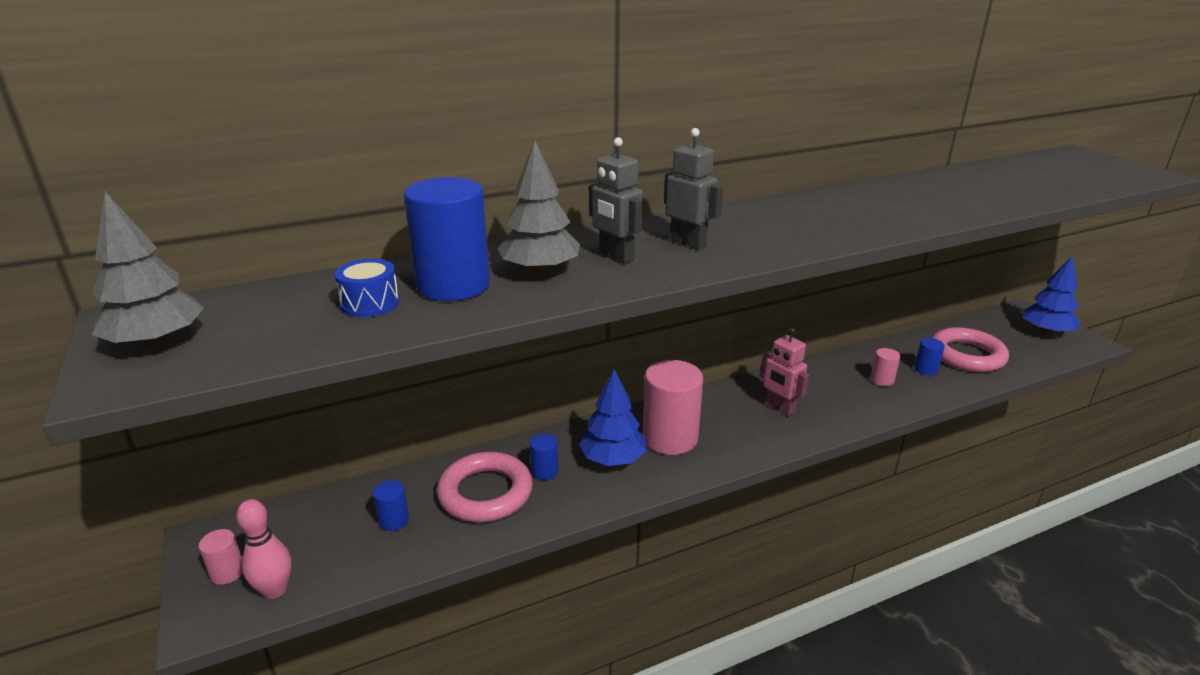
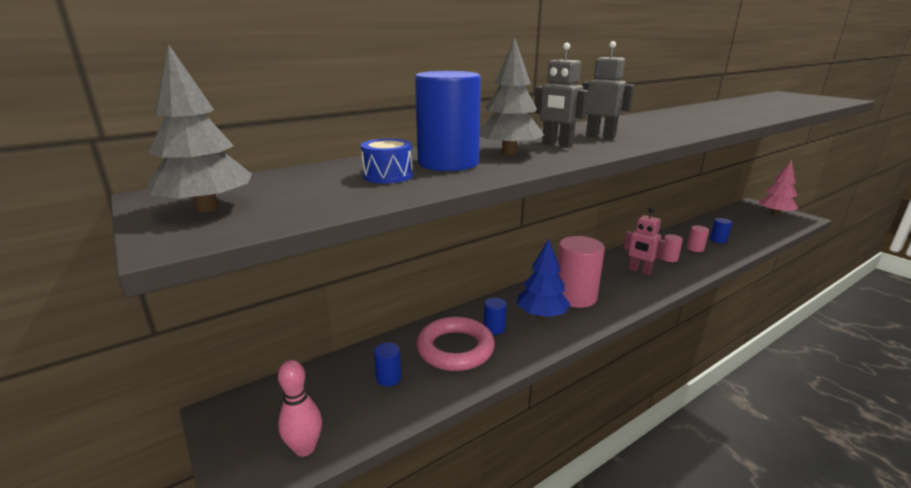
camera: 10 degrees left, 5 degrees down
(227, 572) = (253, 439): pink cylinder -> pink cylinder (669, 258)
(966, 355) = (737, 230): pink ring -> none
(1045, 332) = (774, 214): blue tree -> pink tree

